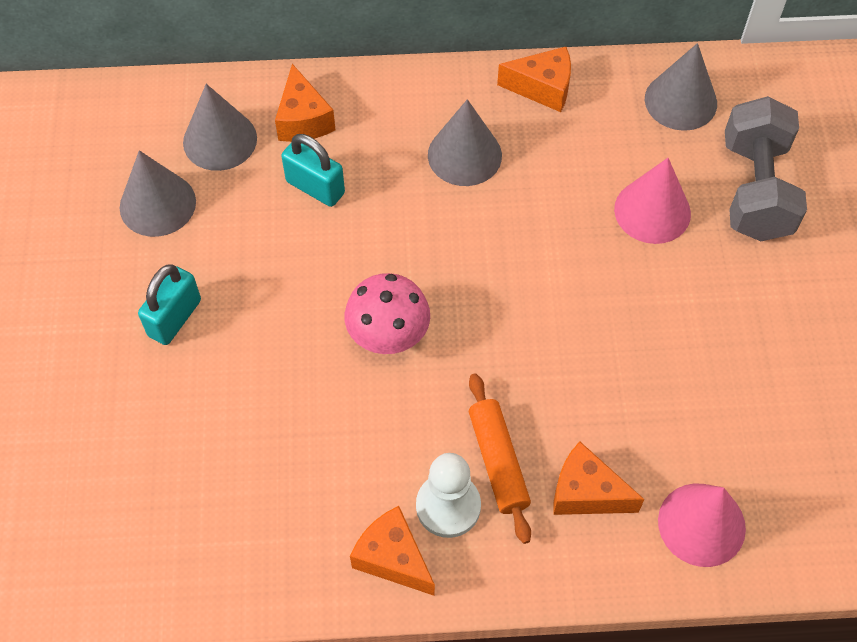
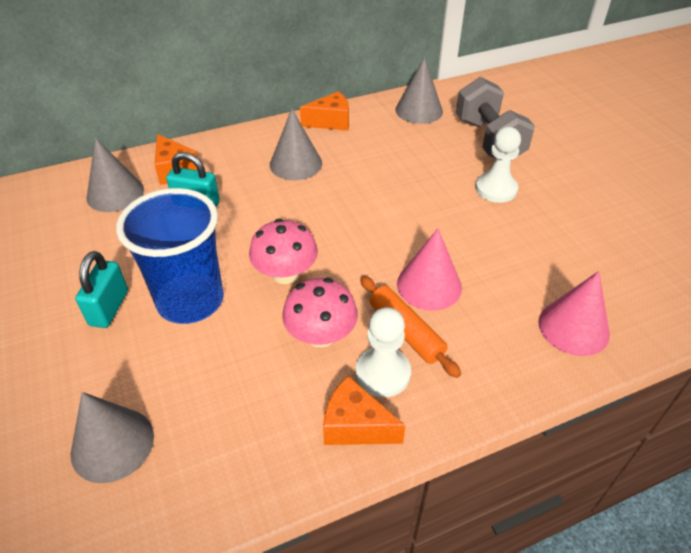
camera: 20 degrees left, 15 degrees down
(157, 204) = (75, 240): grey cone -> grey cone (112, 444)
(267, 337) = (190, 301): none -> blue cup
(398, 434) = (321, 335): none -> pink mushroom
(586, 492) = (481, 332): orange cheese -> none
(652, 211) = (433, 164): pink cone -> pink cone (429, 285)
(718, 282) = (496, 189): none -> white pawn

